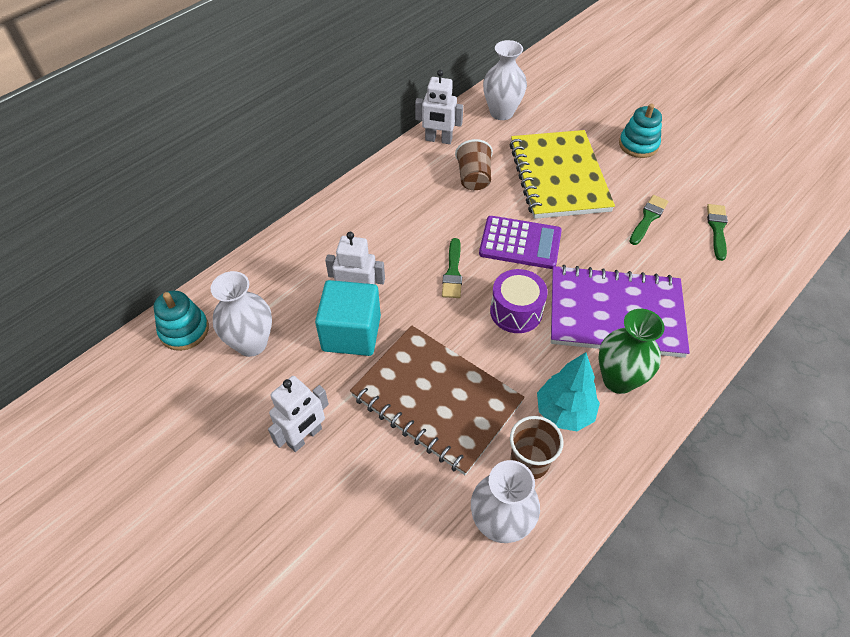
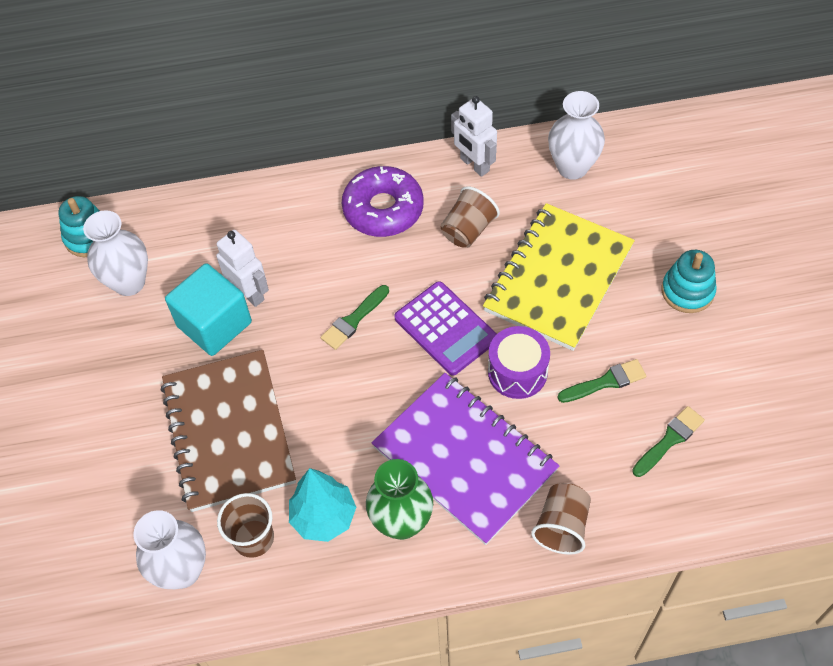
camera: 40 degrees right, 5 degrees up
(305, 437) = (102, 393): white robot -> none
(403, 194) = (383, 209): none -> purple donut
(516, 311) = (374, 396): purple drum -> purple drum (517, 372)
(714, 316) = (562, 526): none -> brown cup

